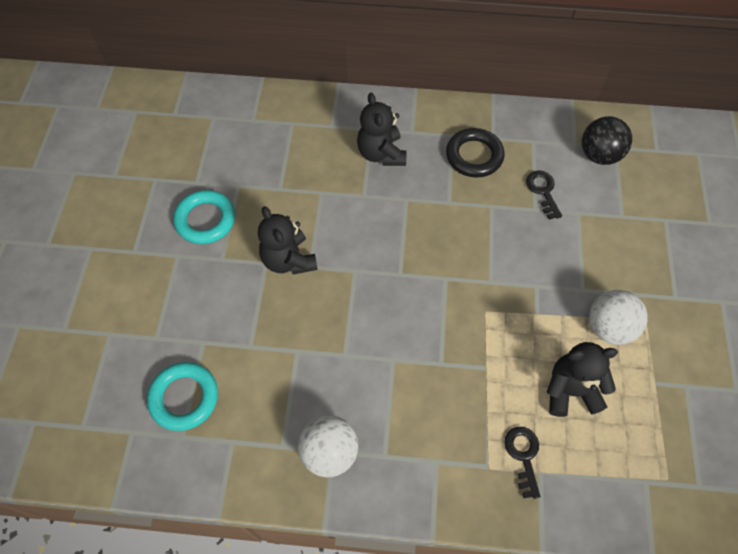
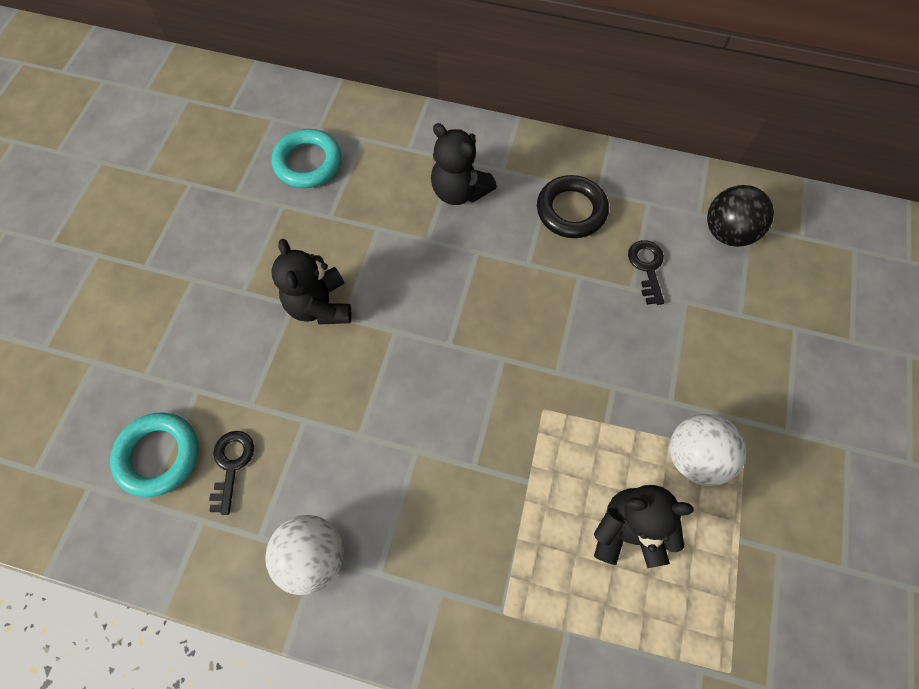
camera: 10 degrees right, 5 degrees up
(205, 220) = (235, 241): turquoise ring -> turquoise ring (308, 163)
(381, 154) = (459, 191): black teddy bear -> black teddy bear turned 45 degrees counterclockwise
(523, 456) = (550, 606): black key -> black key (231, 465)

